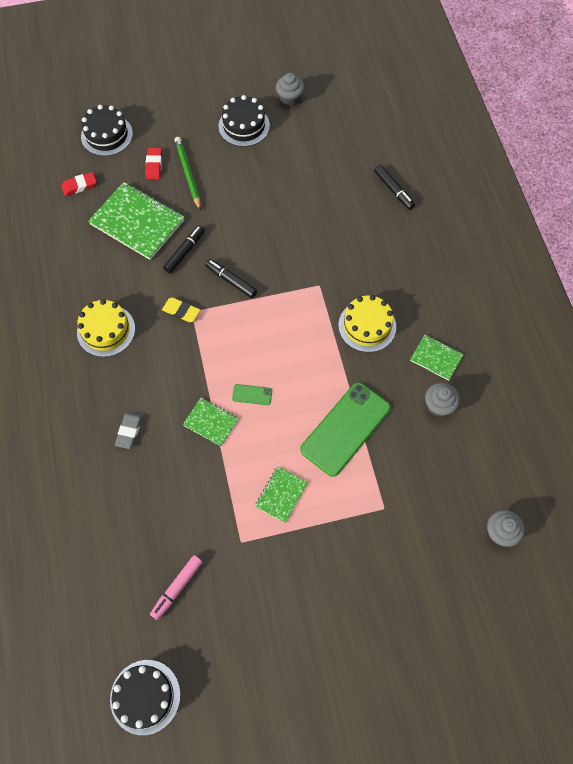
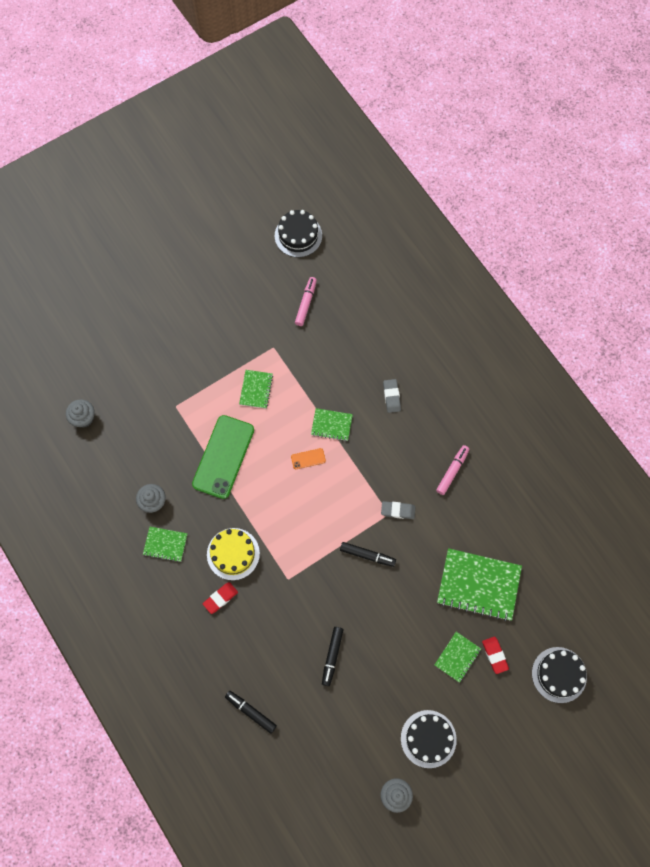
camera: 160 degrees right, 5 degrees up
(79, 186) = (552, 605): red eraser -> red eraser (220, 598)
(106, 330) = (452, 471): yellow cake -> pink marker
(181, 311) = (398, 511): yellow eraser -> grey eraser
(185, 252) = (421, 570): black marker -> black marker (332, 656)
(188, 174) = (457, 657): green pencil -> green notebook
(252, 394) = (308, 459): green phone -> orange phone

